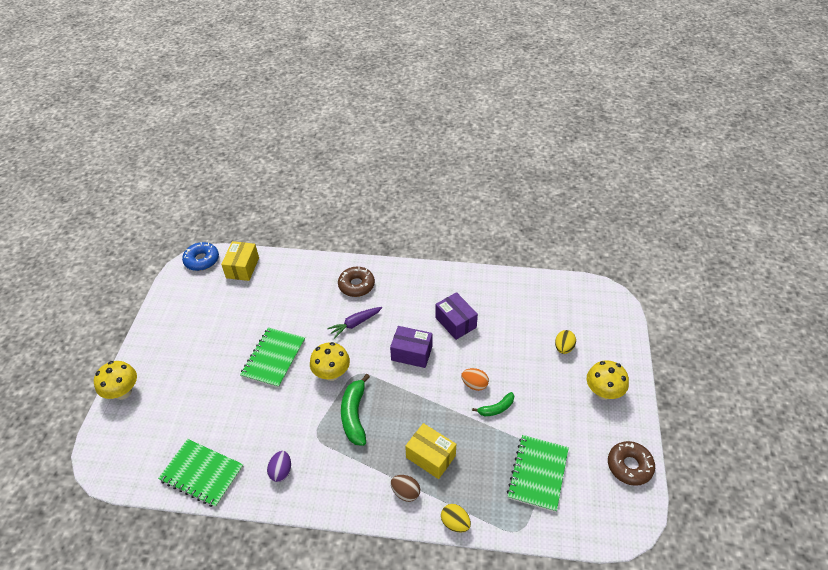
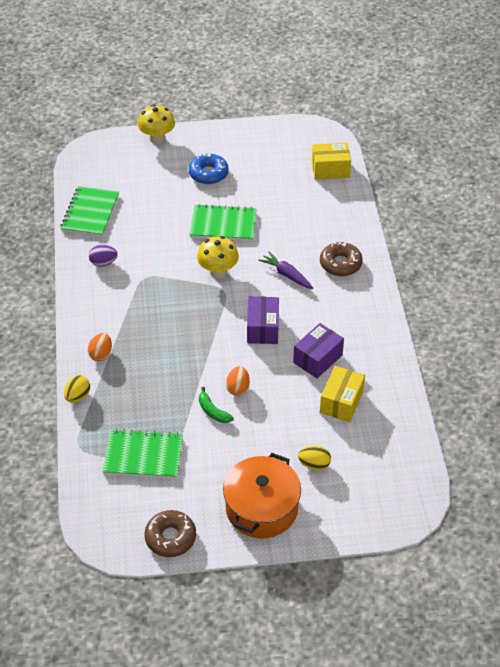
camera: 75 degrees right, 0 degrees up
(202, 260) = (328, 137): blue donut -> blue donut (208, 173)
(354, 415) = (175, 299): green banana -> none
(405, 492) = (101, 354): brown egg -> orange egg
(430, 457) = (142, 366): yellow box -> yellow box (341, 402)
(603, 392) = (261, 508): yellow mushroom -> orange pot

